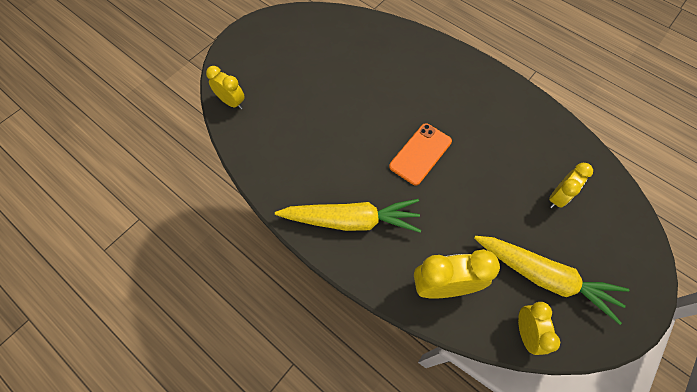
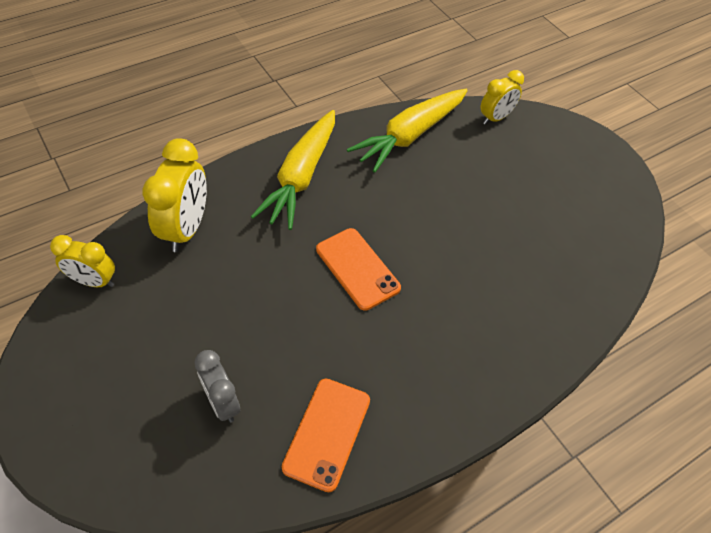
camera: 105 degrees right, 10 degrees down
(540, 135) = (327, 433): none -> orange phone
(545, 277) = (135, 330): yellow carrot -> yellow carrot (410, 136)
(558, 197) = (222, 402): yellow clock -> grey clock

